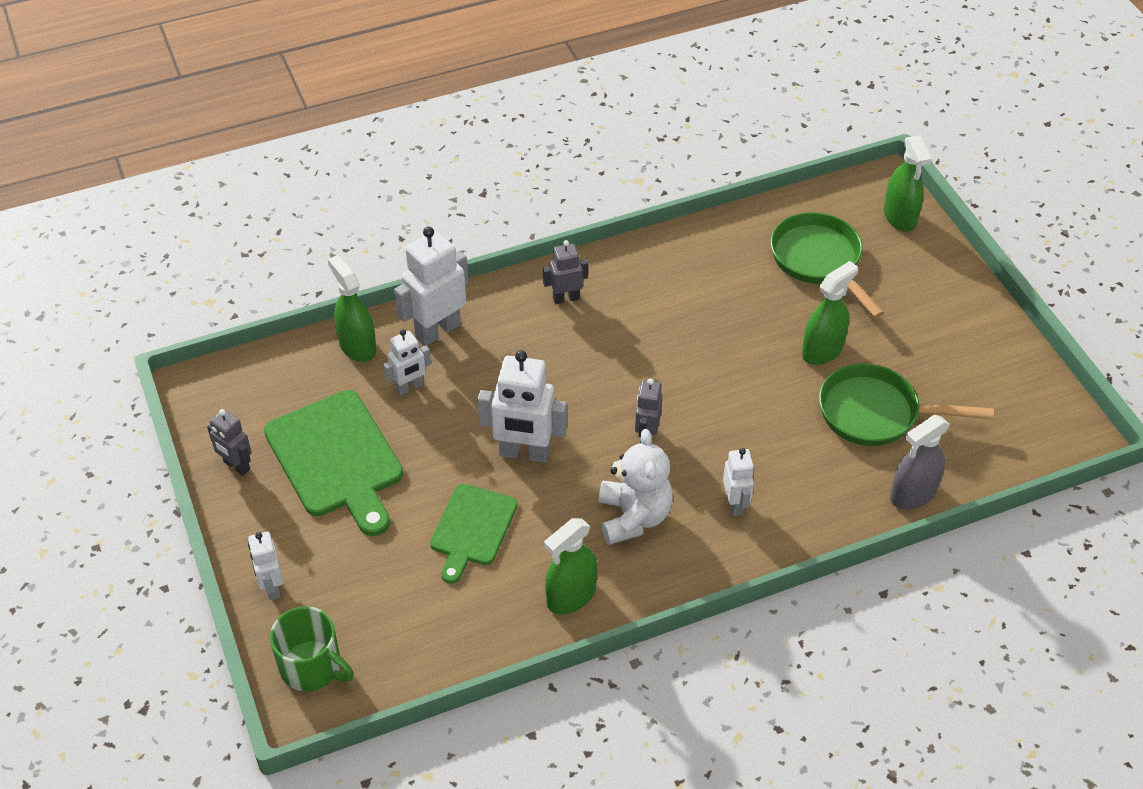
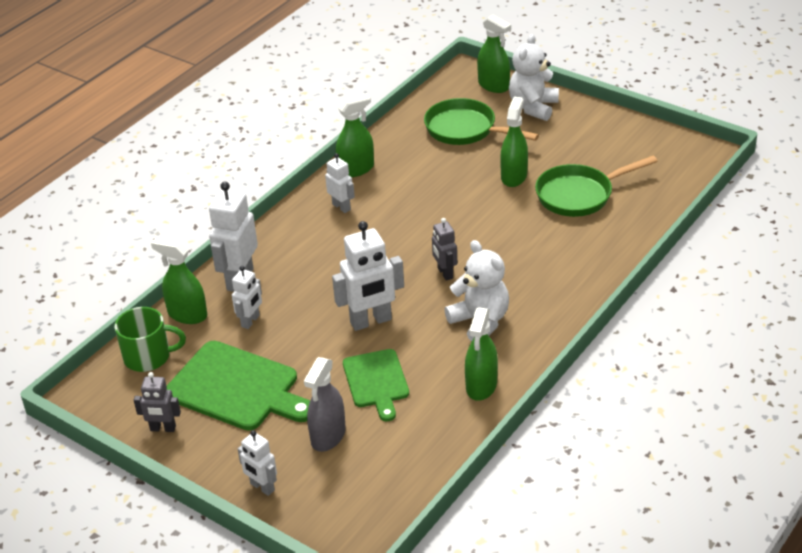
camera: 30 degrees left, 10 degrees down
(312, 667) = (339, 519): green mug -> green mug (148, 357)
(566, 298) = (314, 221): grey robot -> none
(660, 254) = (356, 169): none -> green spray bottle
(735, 504) = (539, 283): white robot -> white robot (341, 207)
(913, 494) = (642, 227): grey spray bottle -> grey spray bottle (328, 436)
(921, 268) = (533, 107): none -> white teddy bear

